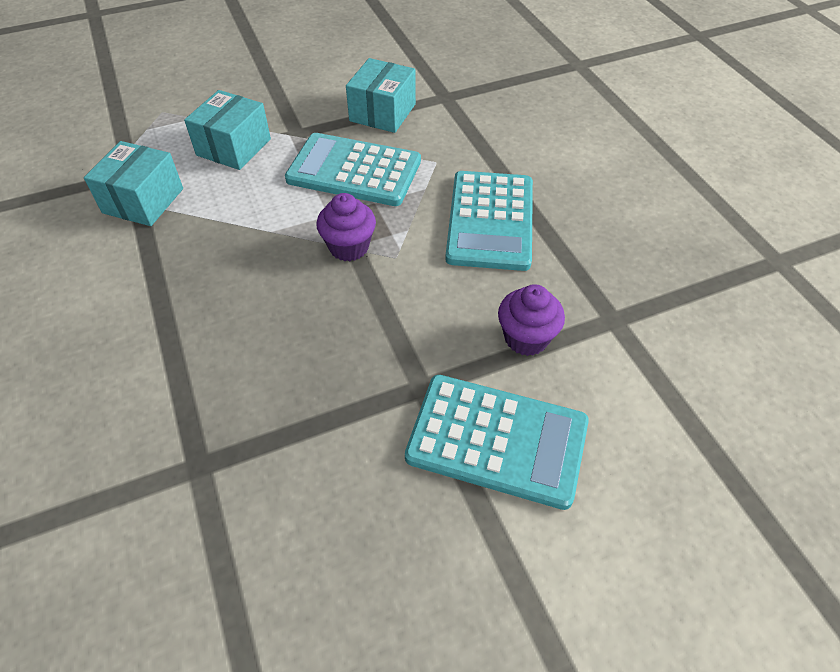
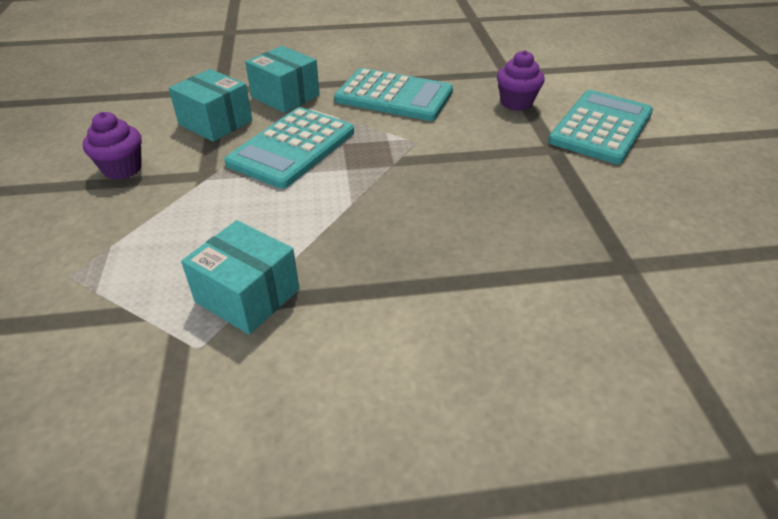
camera: 75 degrees left, 10 degrees down
(233, 147) = (196, 219): turquoise box -> turquoise box (285, 96)
(349, 247) = (394, 162): purple cupcake -> purple cupcake (122, 169)

